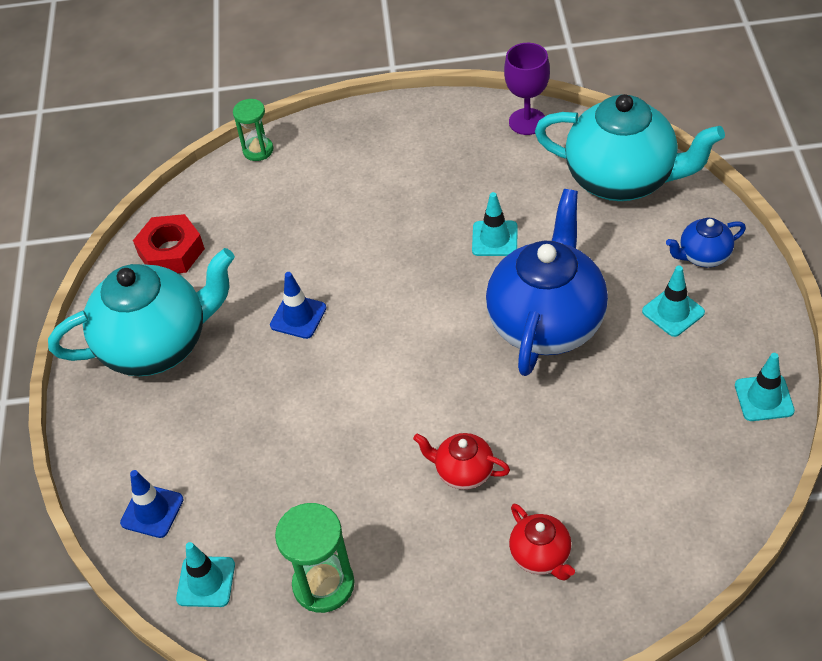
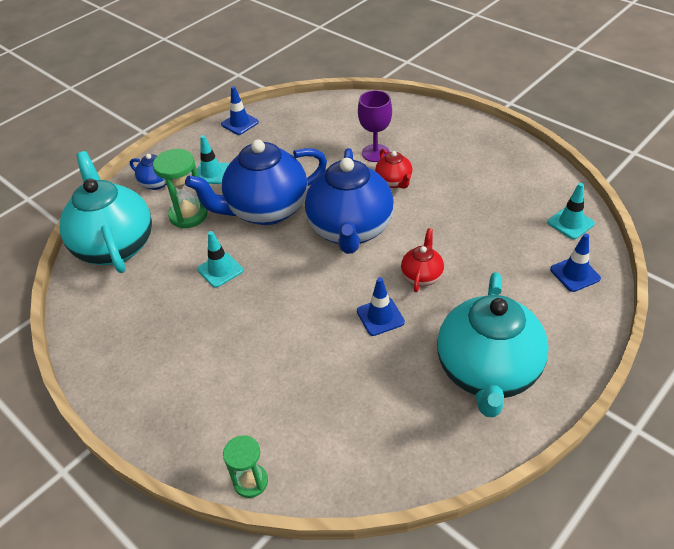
camera: 135 degrees left, 5 degrees down
(158, 345) = (487, 373): turquoise teapot -> turquoise teapot turned 105 degrees counterclockwise
(171, 252) = (411, 443): red nut -> none
(323, 584) = (510, 185): green hourglass -> green hourglass (188, 215)
(431, 372) = (350, 230): none -> blue teapot
(527, 121) = (85, 325): purple goblet -> purple goblet (375, 153)
(541, 556) = (403, 136): red teapot -> red teapot (422, 276)
(764, 398) = (240, 123): turquoise traffic cone -> blue traffic cone

